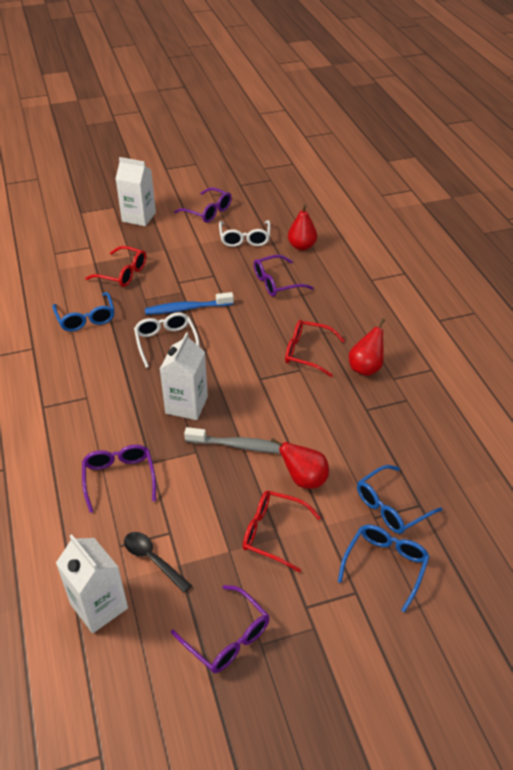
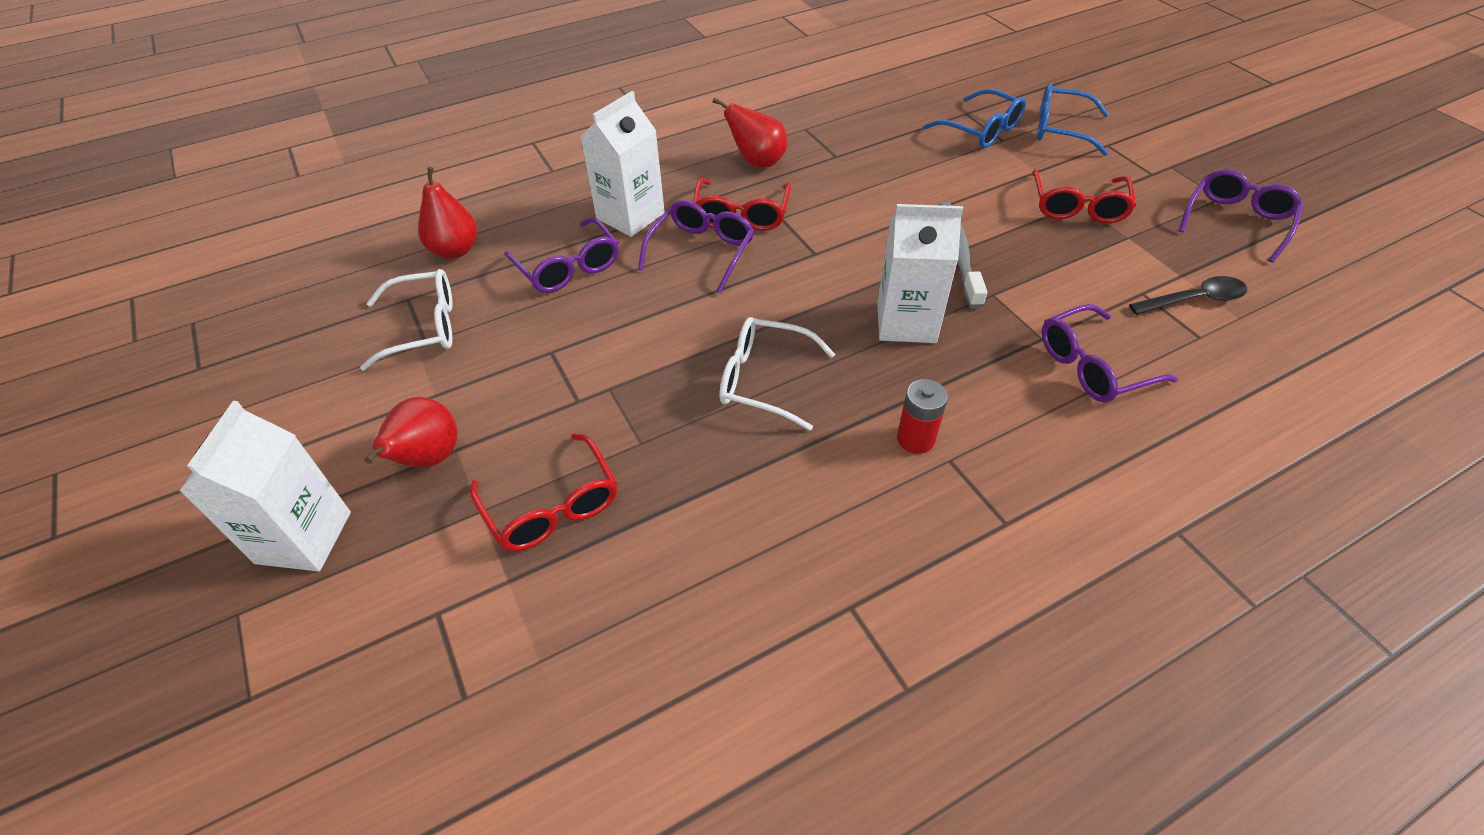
camera: 100 degrees left, 5 degrees up
(86, 318) = (726, 531): blue glasses -> none
(99, 606) = (1297, 334): white carton -> white carton (630, 216)
(104, 388) = (915, 439): none -> red battery
(123, 273) = (552, 506): red glasses -> red glasses turned 135 degrees clockwise
(153, 560) = (1194, 300): black spoon -> black spoon turned 135 degrees counterclockwise
(166, 342) = (764, 380): white glasses -> white glasses turned 45 degrees clockwise
(186, 308) = (661, 371): blue toothbrush -> none
(208, 211) = (305, 403): purple glasses -> purple glasses (702, 251)
(304, 479) = (981, 193): red pear -> red pear (428, 459)

